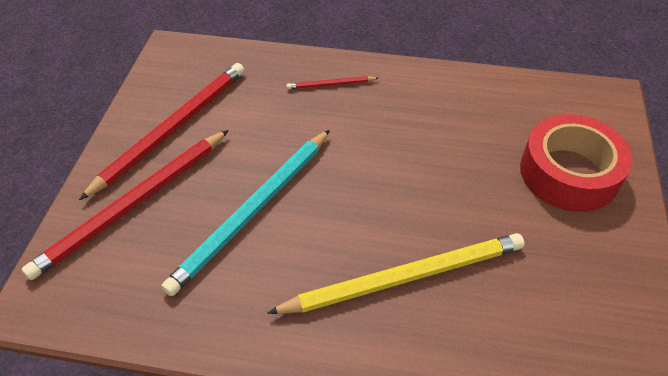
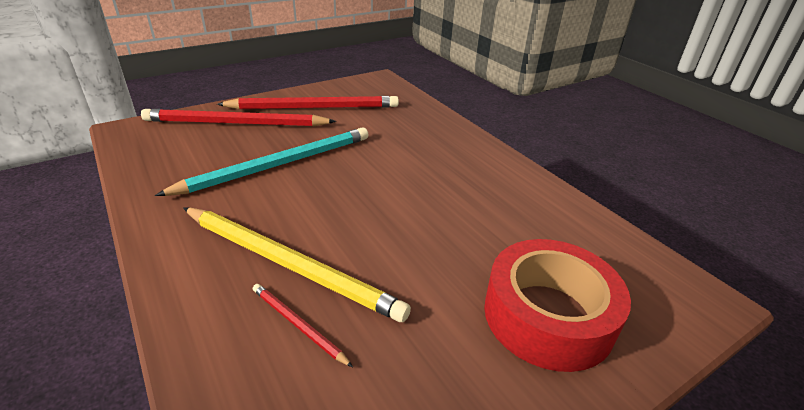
camera: 45 degrees right, 15 degrees down
(253, 211) = (278, 165): turquoise pencil -> turquoise pencil turned 150 degrees clockwise
(330, 84) = (441, 141): red pencil -> red pencil (298, 324)

